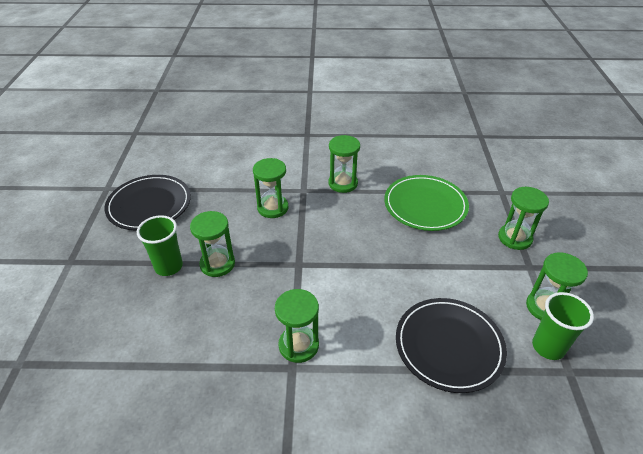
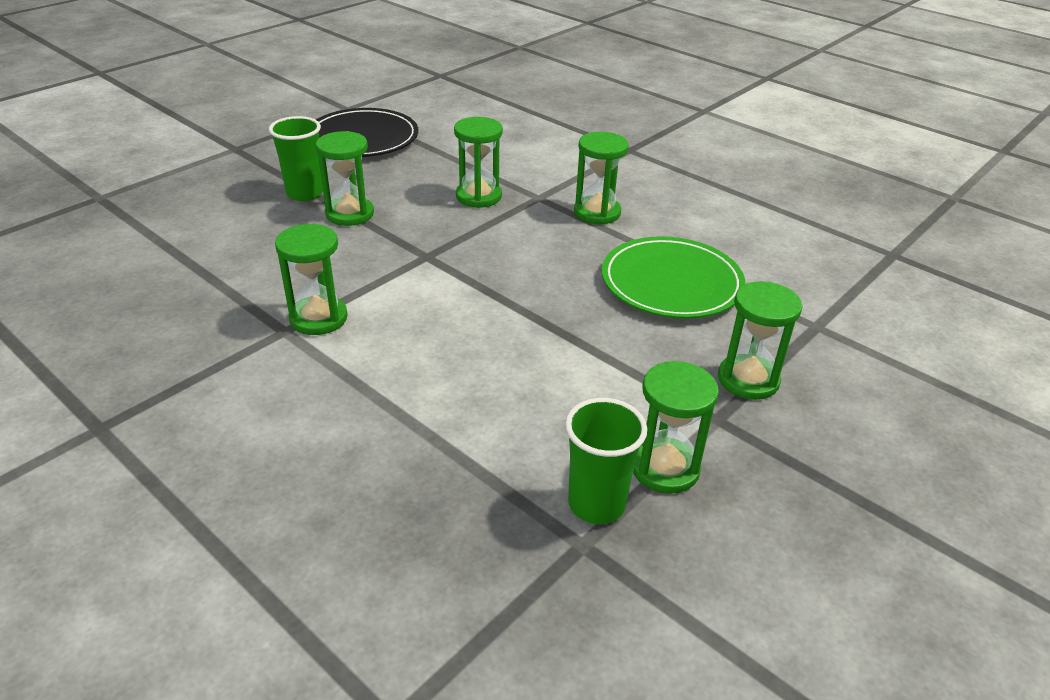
camera: 40 degrees right, 5 degrees down
(449, 346) = (470, 419): black plate -> none

